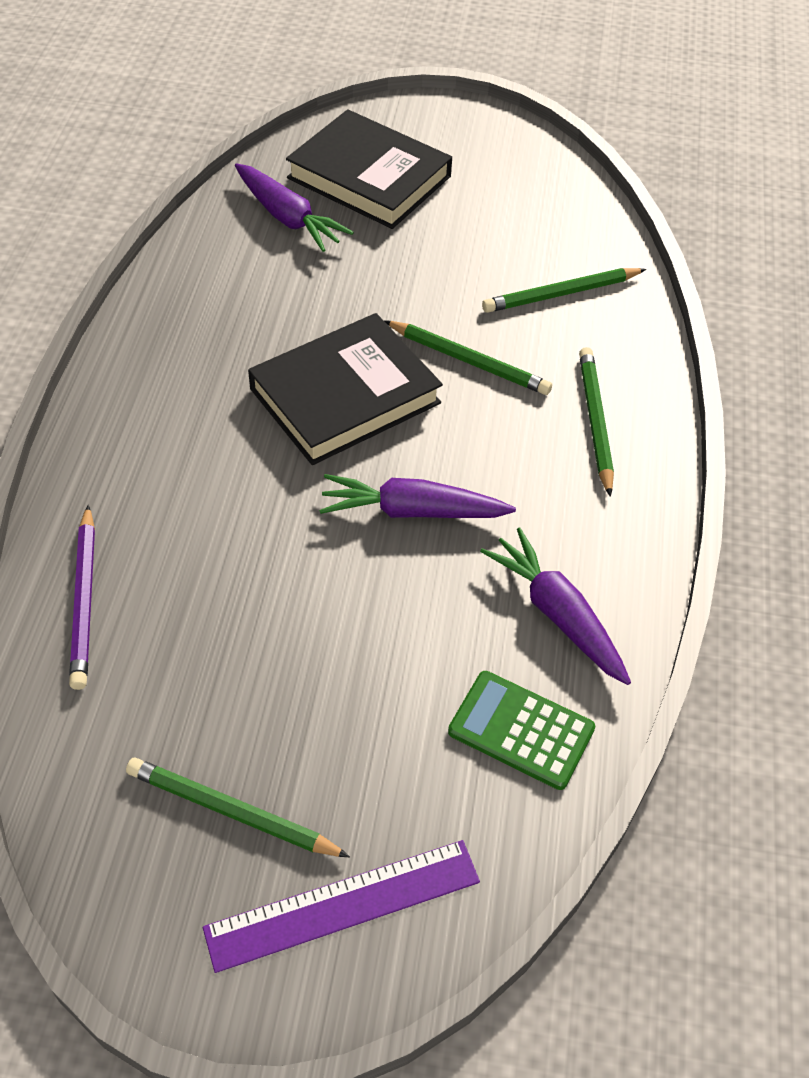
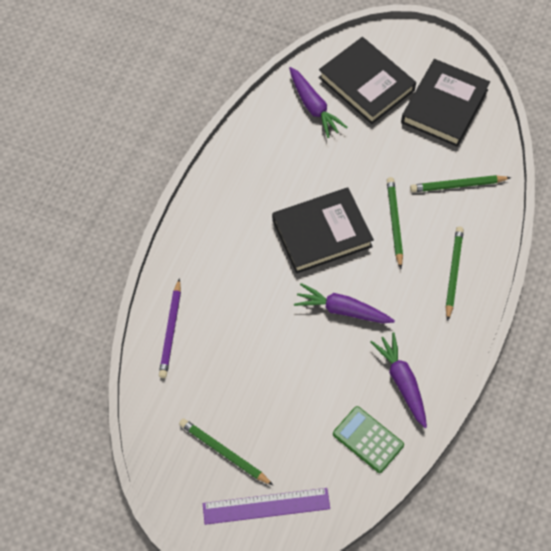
camera: 15 degrees right, 10 degrees up
(469, 361) = (394, 222): green pencil -> green pencil turned 135 degrees counterclockwise
(505, 191) = (444, 106): none -> black book

